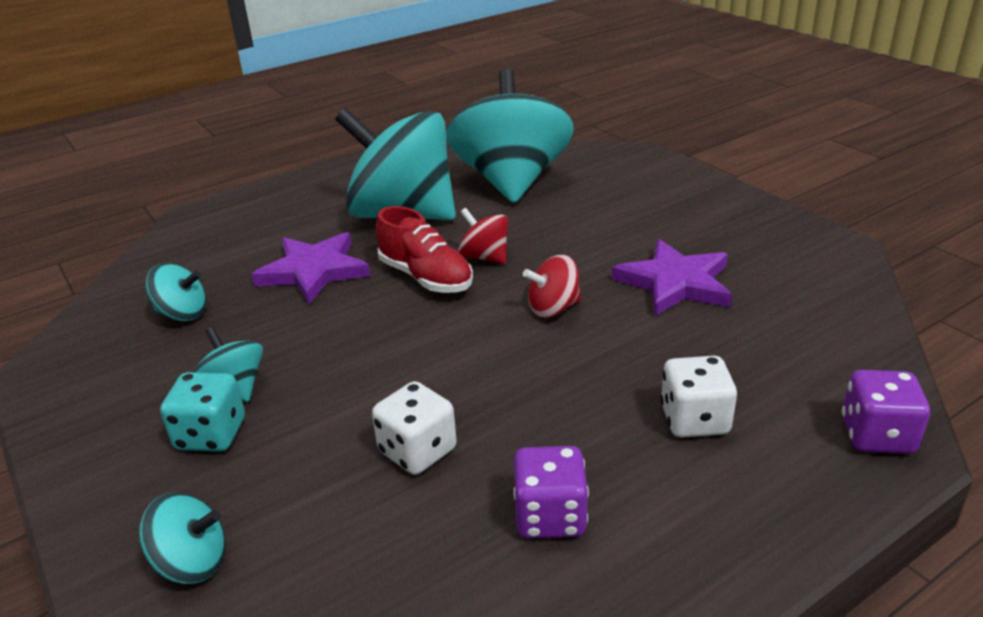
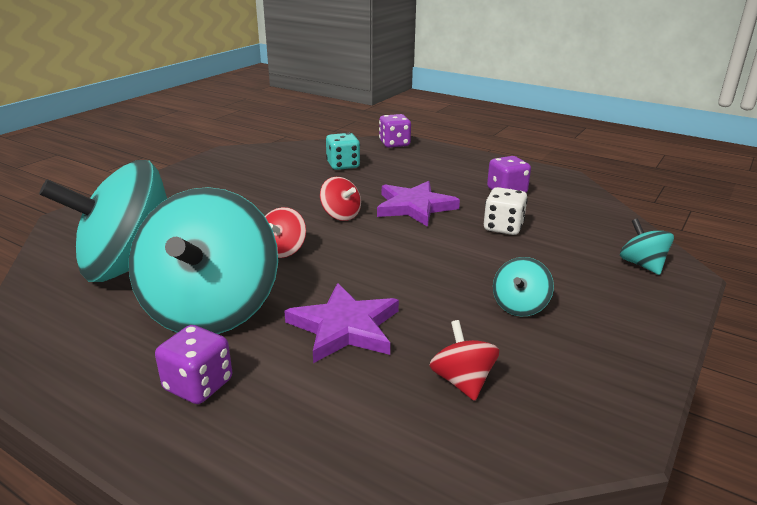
camera: 115 degrees left, 5 degrees down
(182, 313) = (462, 381): turquoise spinning top -> red spinning top
(211, 434) = (567, 297): turquoise dice -> turquoise dice (343, 165)
(310, 205) = (198, 385): none -> purple dice
(426, 277) = (326, 268): red shoe -> none
(675, 283) = (290, 186): purple star -> purple star (414, 207)
(694, 420) = (415, 172): white dice -> none

